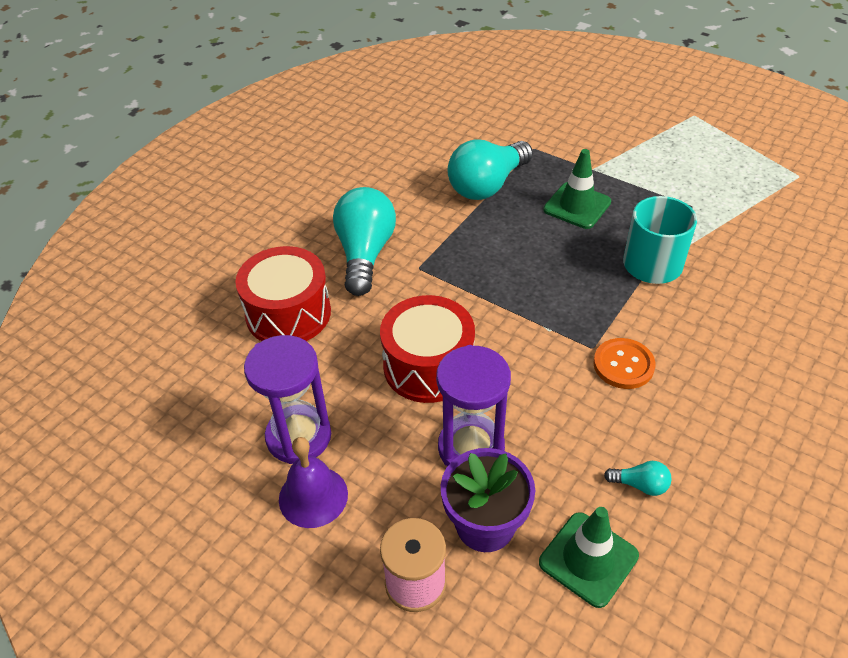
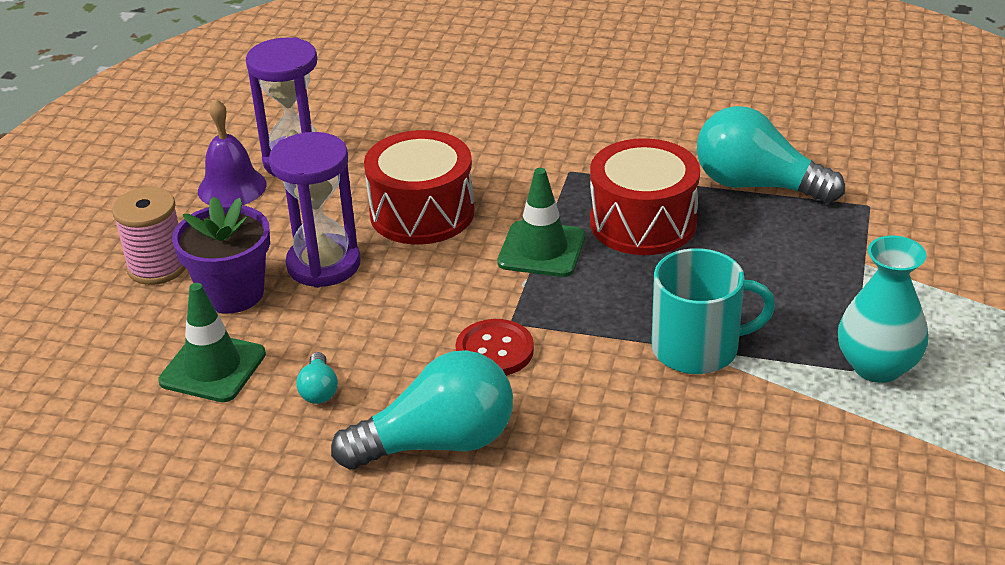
camera: 70 degrees right, 10 degrees down
(288, 313) = (450, 111): red drum -> red drum (643, 222)
(365, 253) = (569, 131): turquoise light bulb -> turquoise light bulb (438, 443)
(577, 206) = (771, 264): green traffic cone -> green traffic cone (541, 250)
(623, 365) = (494, 350): orange button -> red button
(692, 196) = (877, 366): none -> turquoise vase

